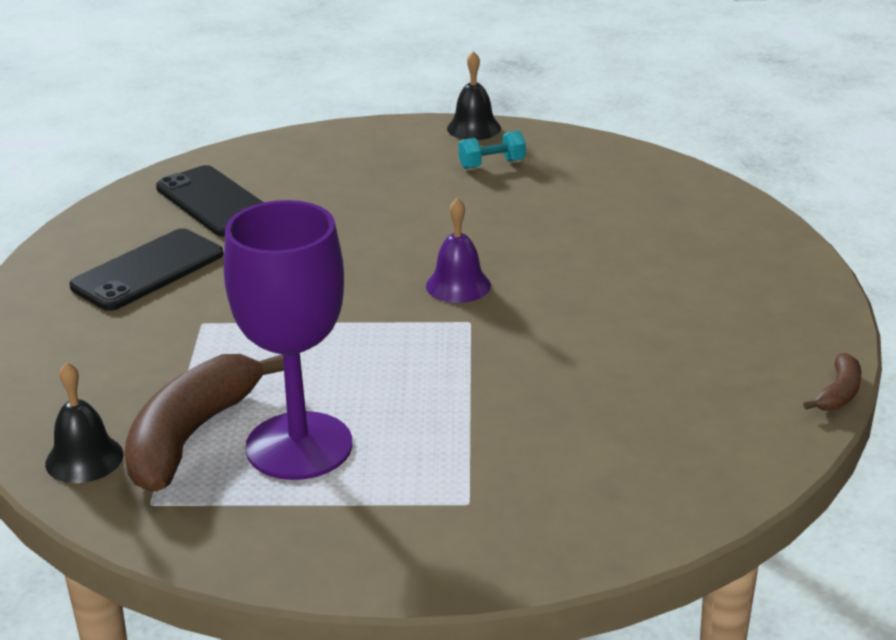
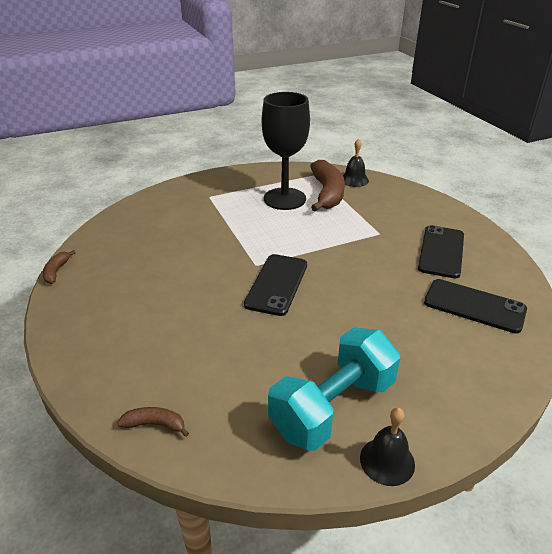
camera: 155 degrees right, 5 degrees up
(299, 446) = (284, 199): purple goblet -> black goblet
(458, 285) = (276, 284): purple bell -> black phone
(492, 164) = (333, 407): turquoise dumbbell -> turquoise dumbbell, size x2.39
(692, 189) = (155, 424): none -> brown banana

